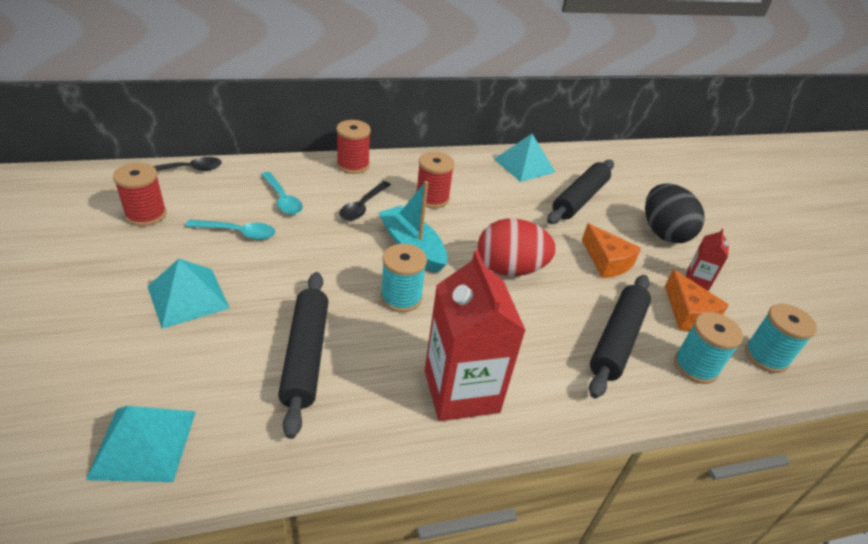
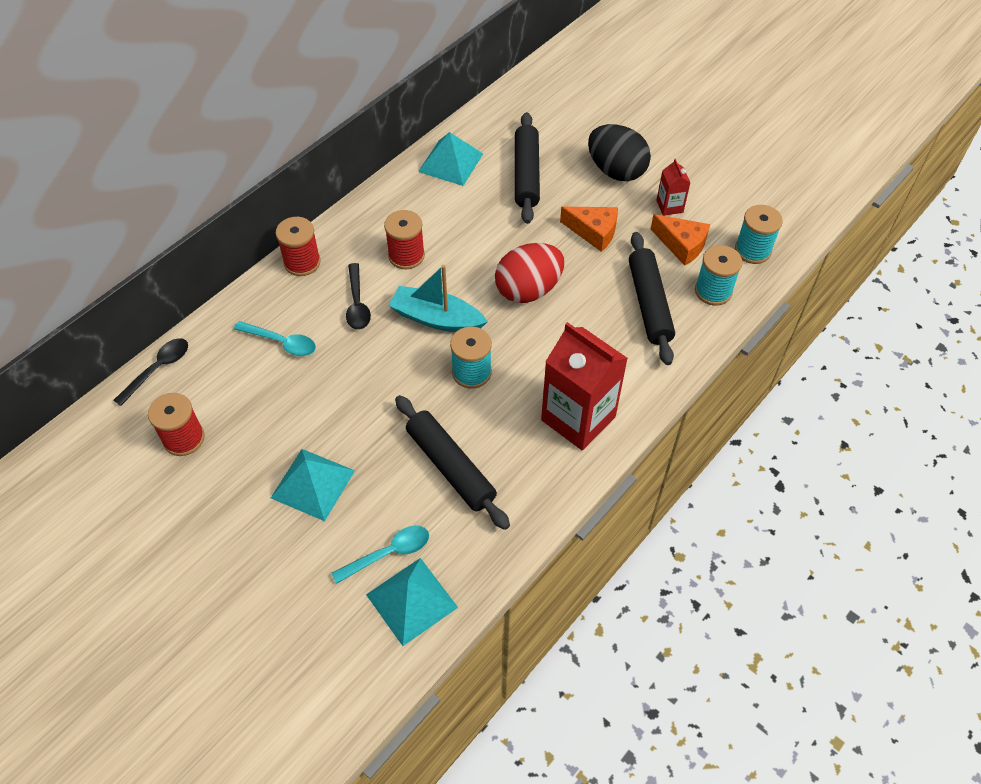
camera: 30 degrees left, 15 degrees up
(237, 233) = (283, 402): turquoise spoon -> turquoise spoon (388, 553)

